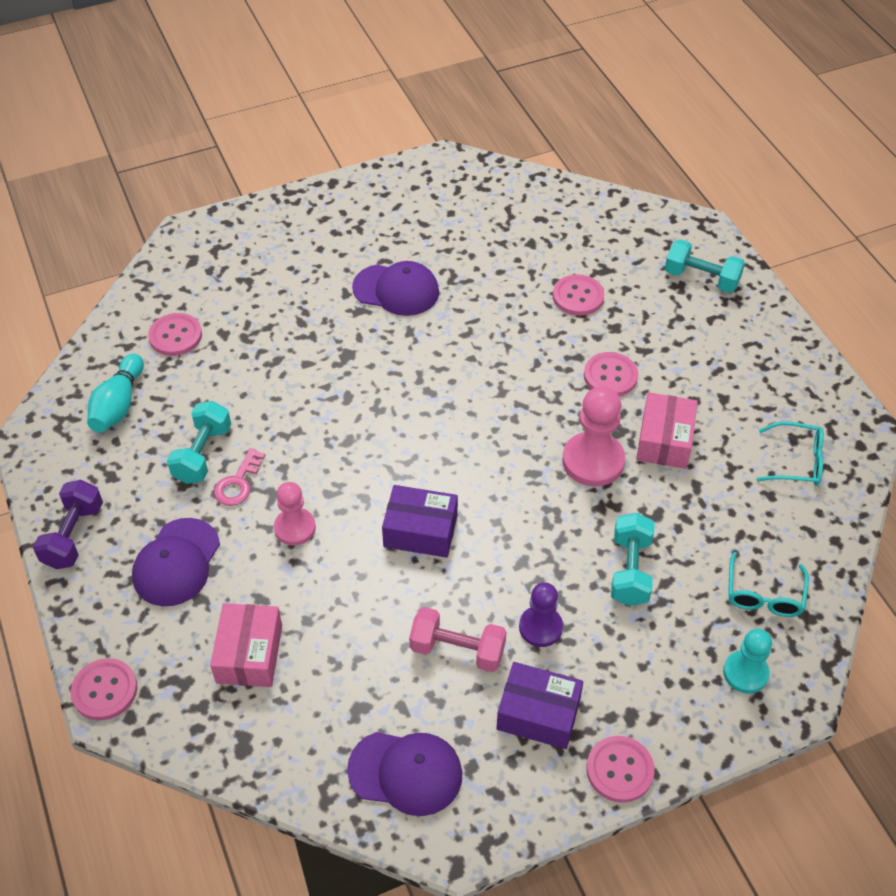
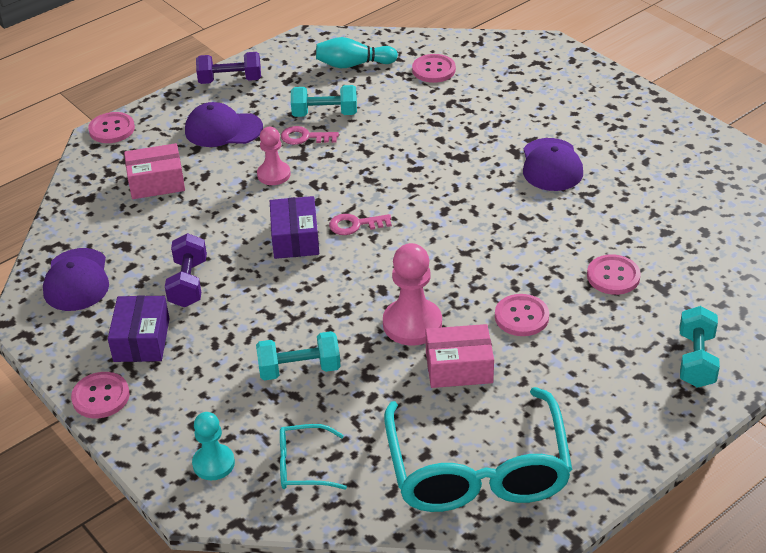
camera: 75 degrees right, 10 degrees down
(420, 472) = (355, 225): none -> pink key
(457, 650) = (188, 283): pink dumbbell -> purple dumbbell
(540, 627) = (223, 325): purple pawn -> none
(796, 461) = (477, 470): turquoise glasses -> turquoise glasses, size x2.27

